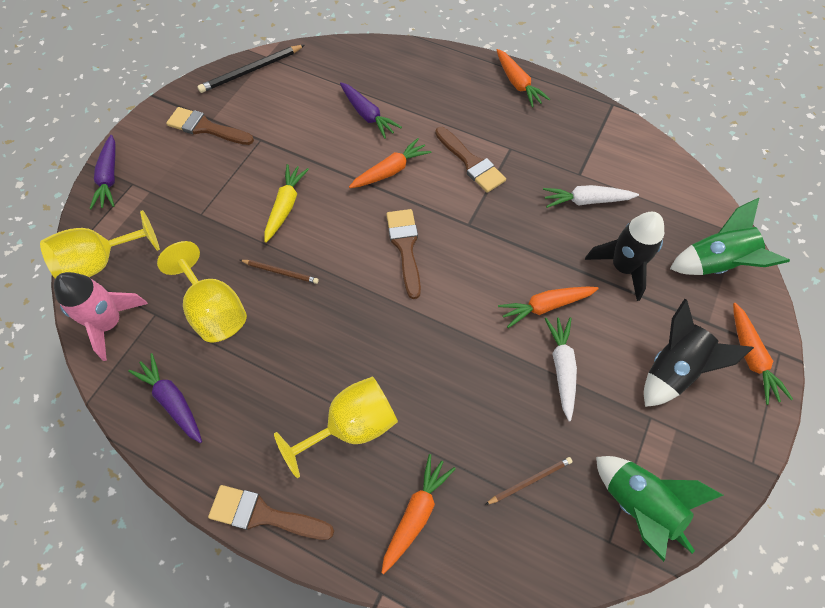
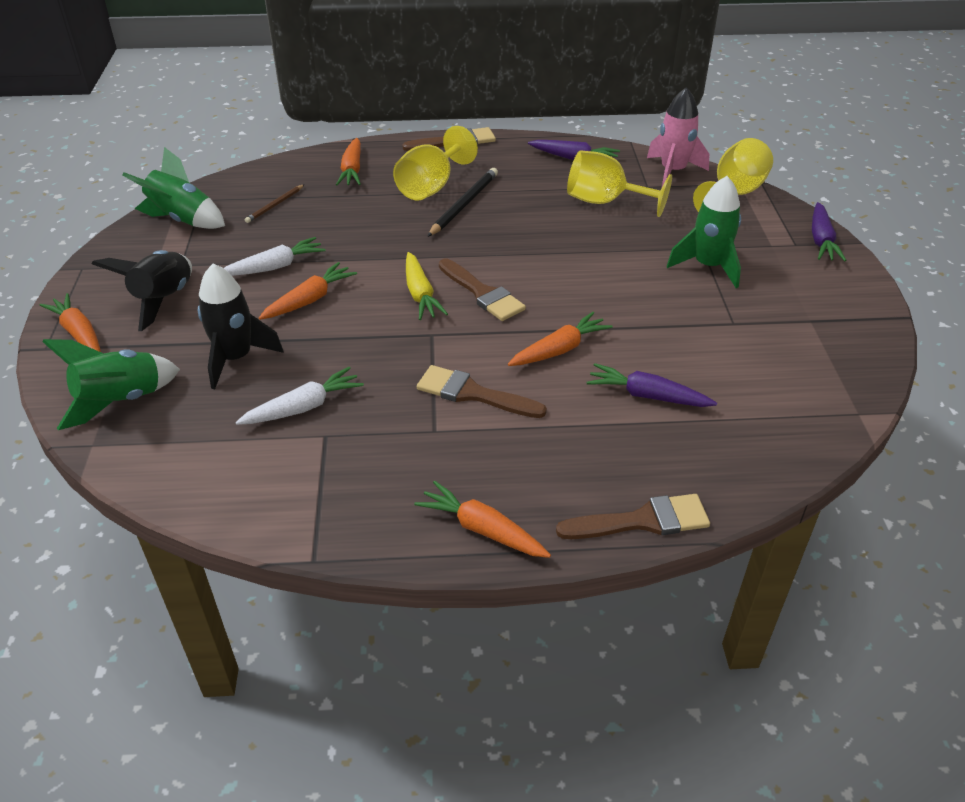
camera: 150 degrees right, 20 degrees down
(109, 178) = (821, 240): purple carrot -> purple carrot turned 135 degrees counterclockwise
(206, 128) = (804, 310): brown brush -> brown brush (642, 521)
(218, 193) = (708, 266): none -> green rocket
(251, 71) = (848, 388): black pencil -> black pencil (464, 204)
(280, 272) = (580, 238): brown pencil -> none
(285, 206) = (633, 281): yellow carrot -> yellow carrot (420, 294)
(391, 170) = (559, 349): orange carrot -> orange carrot turned 150 degrees counterclockwise
(561, 367) = (275, 267): white carrot -> white carrot turned 90 degrees counterclockwise

